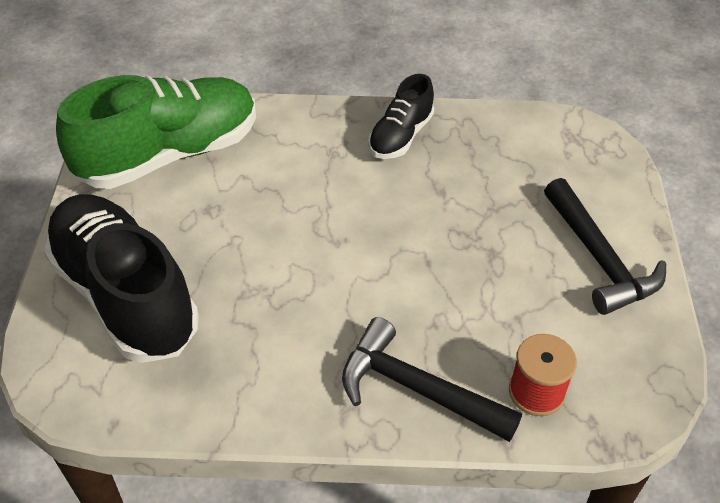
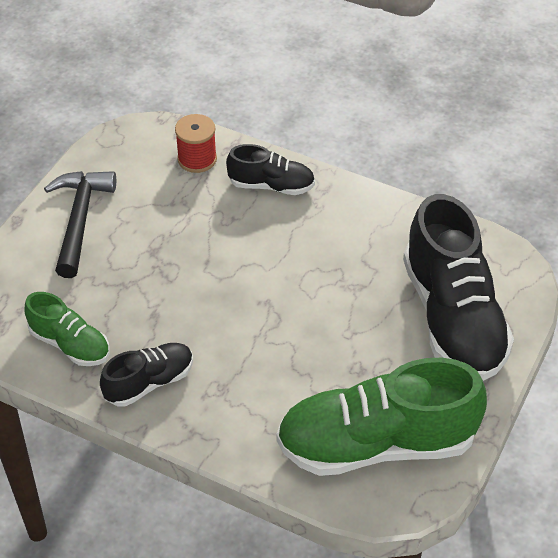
camera: 155 degrees left, 0 degrees up
(417, 388) = (271, 185): black hammer -> black shoe
(495, 142) = (70, 344): none -> green shoe

